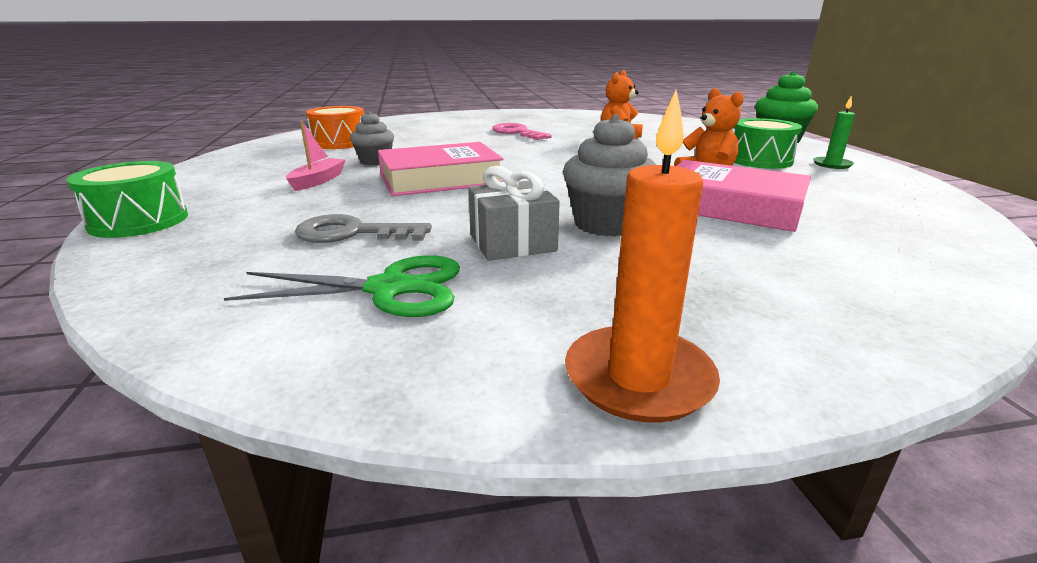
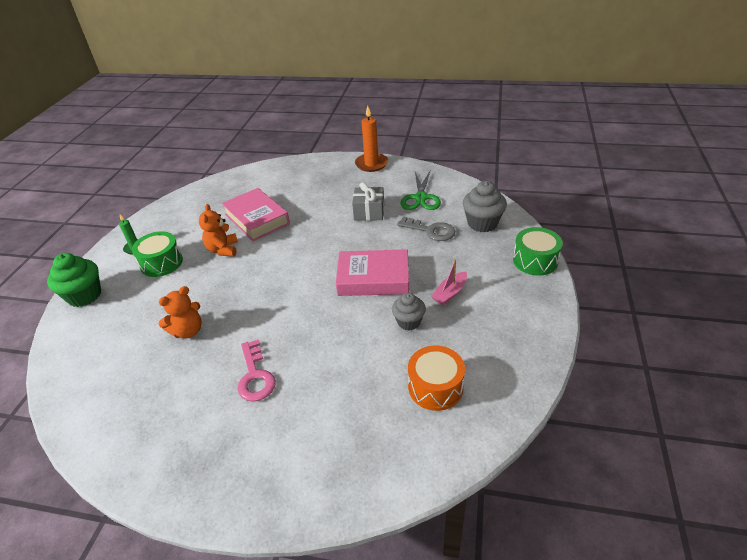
camera: 155 degrees left, 15 degrees up
(389, 289) = (421, 198): green scissors -> green scissors turned 105 degrees counterclockwise
(606, 224) = (323, 216): grey cupcake -> grey cupcake (482, 223)

